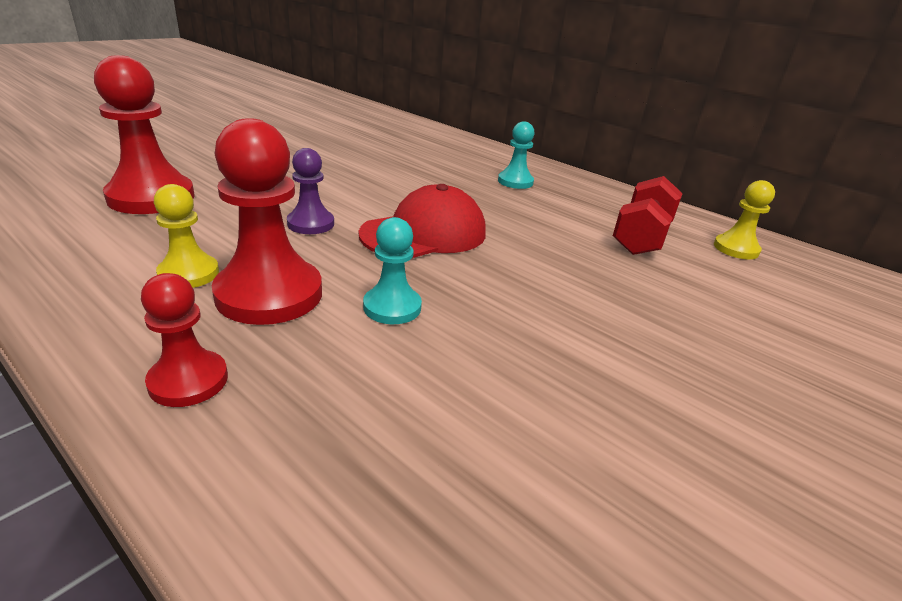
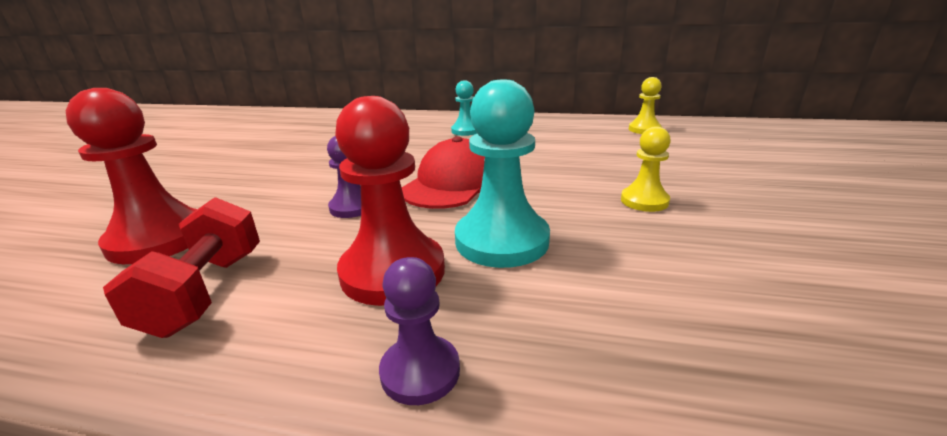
camera: 25 degrees left, 5 degrees down
(188, 381) = (420, 371): red pawn -> purple pawn
(189, 274) = (293, 286): yellow pawn -> yellow pawn (644, 201)
(392, 307) = (502, 241): turquoise pawn -> turquoise pawn, size x1.78
(641, 237) = (588, 140): red dumbbell -> red dumbbell (206, 291)

